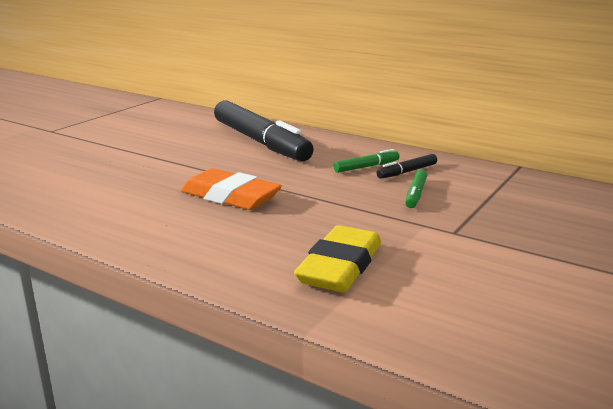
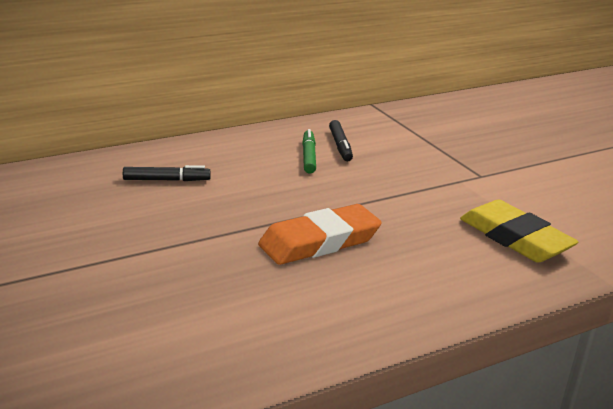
camera: 65 degrees left, 5 degrees up
(260, 142) = (166, 180): black marker -> black marker, size x0.41
(415, 194) = (395, 161): green marker -> none

